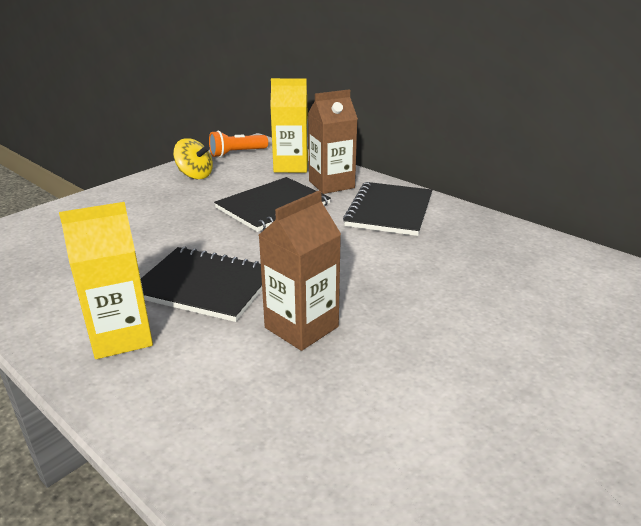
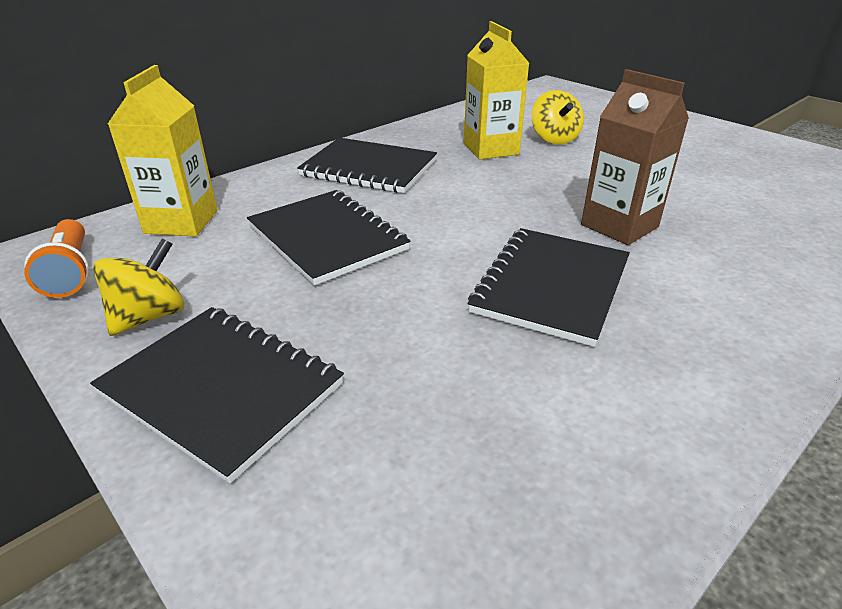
camera: 85 degrees left, 5 degrees up
(121, 336) = (685, 344): yellow carton -> yellow carton (491, 149)
(135, 198) = (221, 389): none -> black notebook
(331, 184) = (273, 195): brown carton -> none
(517, 303) = (554, 139): none -> yellow spinning top

